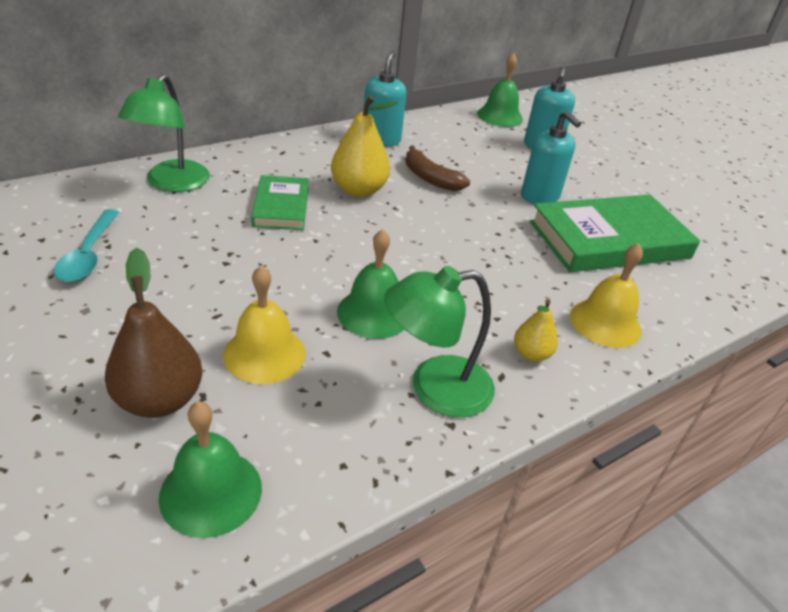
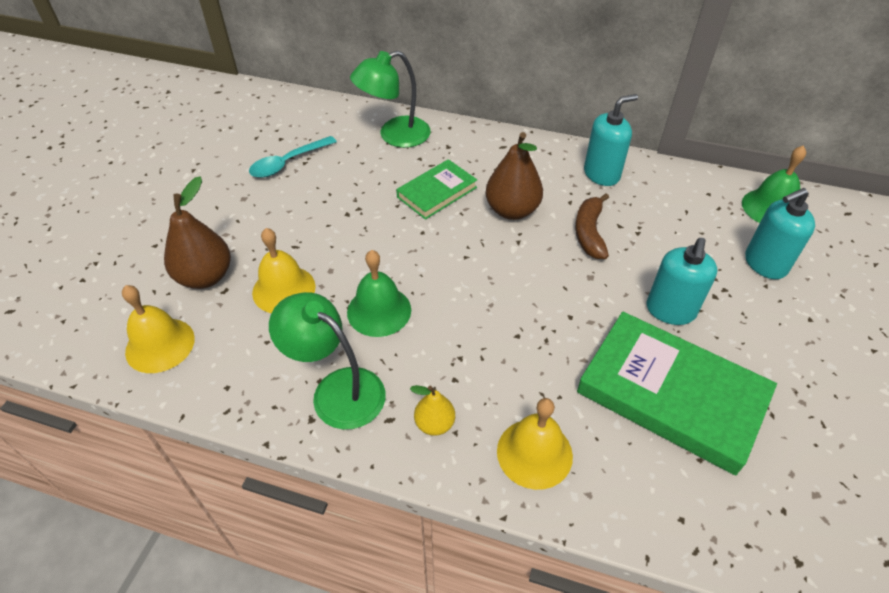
camera: 55 degrees right, 10 degrees up
(211, 492) = (160, 345): green bell -> yellow bell
(359, 190) = (512, 210): yellow pear -> brown pear

